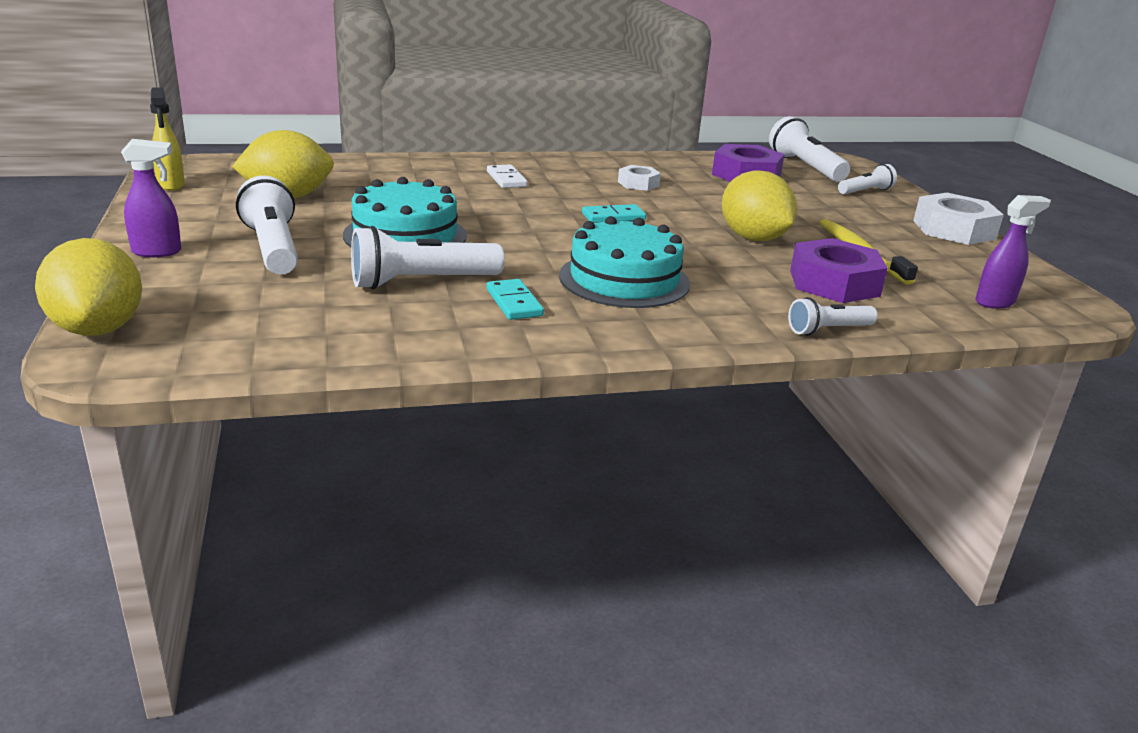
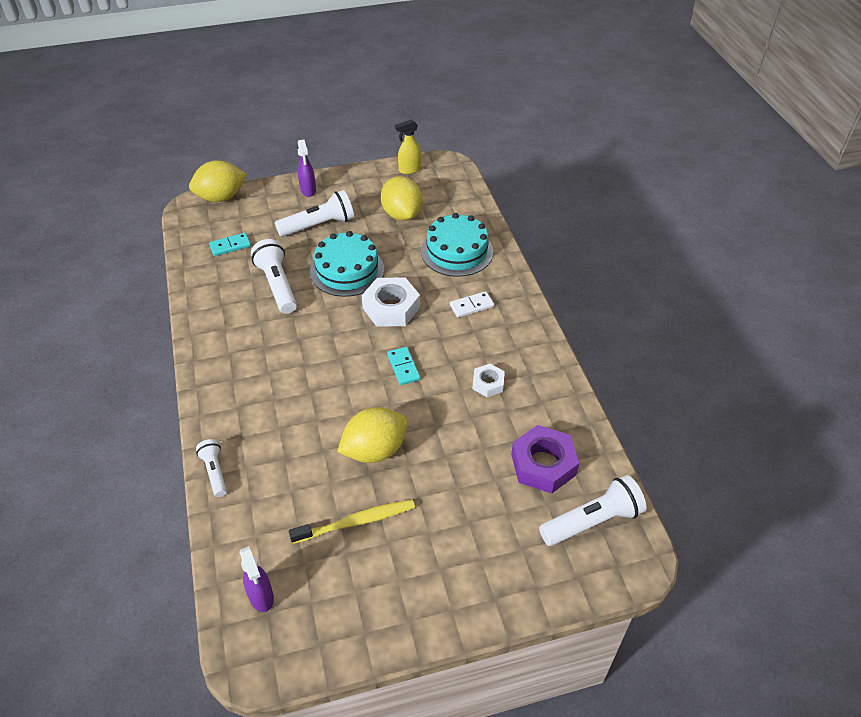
camera: 90 degrees right, 20 degrees up
(514, 303) = (252, 324): turquoise domino -> turquoise domino (230, 246)
(624, 279) = (288, 372): turquoise cake -> turquoise cake (457, 251)
(834, 283) = (291, 490): purple nut -> none
(865, 191) = (527, 563): white flashlight -> none
(954, 230) = (428, 618): white nut -> white nut (391, 308)

